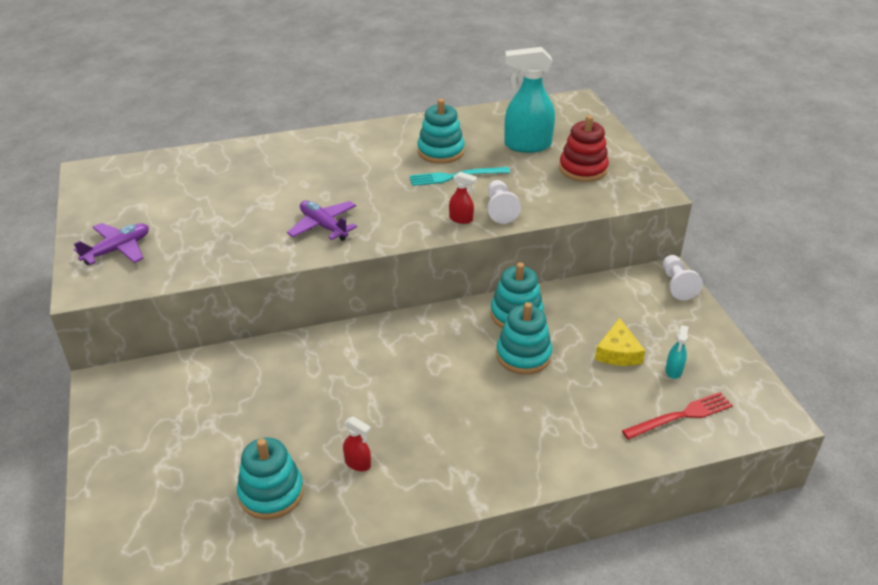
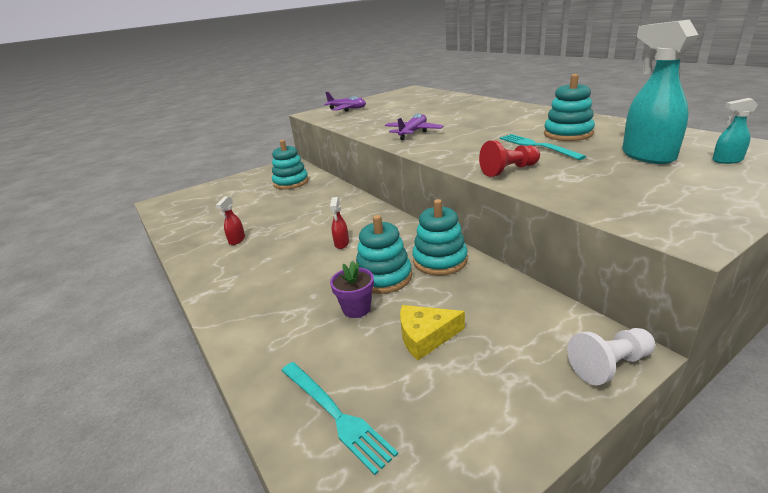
camera: 75 degrees right, 10 degrees down
(271, 493) = (211, 222): turquoise stacking toy -> turquoise stacking toy (291, 182)
(461, 219) = (473, 162): red spray bottle -> red spray bottle (341, 244)
(500, 209) = (509, 170): white pawn -> red pawn
(563, 382) = (356, 309): none -> purple flower pot
(583, 169) = (655, 187): red stacking toy -> none
(673, 371) = (419, 392): turquoise spray bottle -> turquoise spray bottle (726, 160)
(681, 416) = (335, 414): red fork -> turquoise fork

